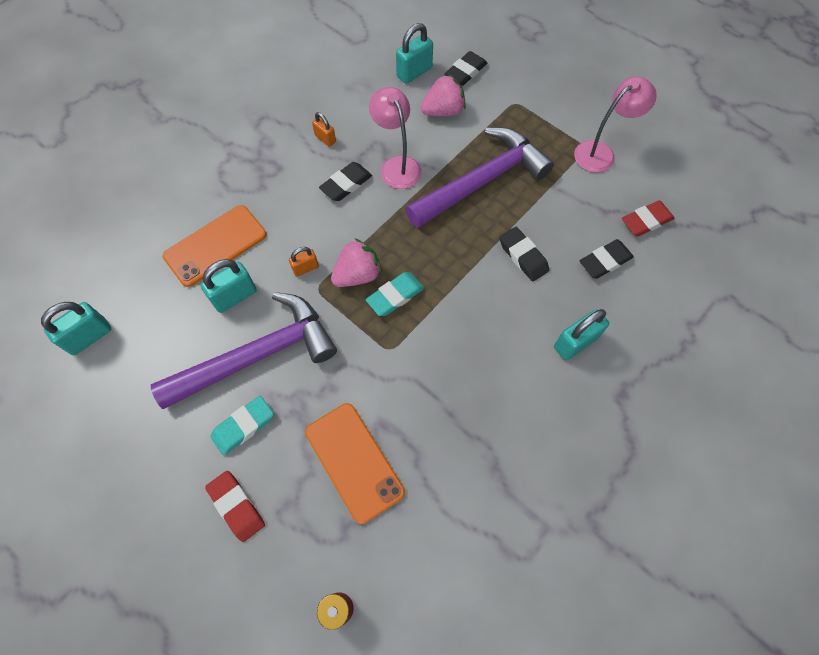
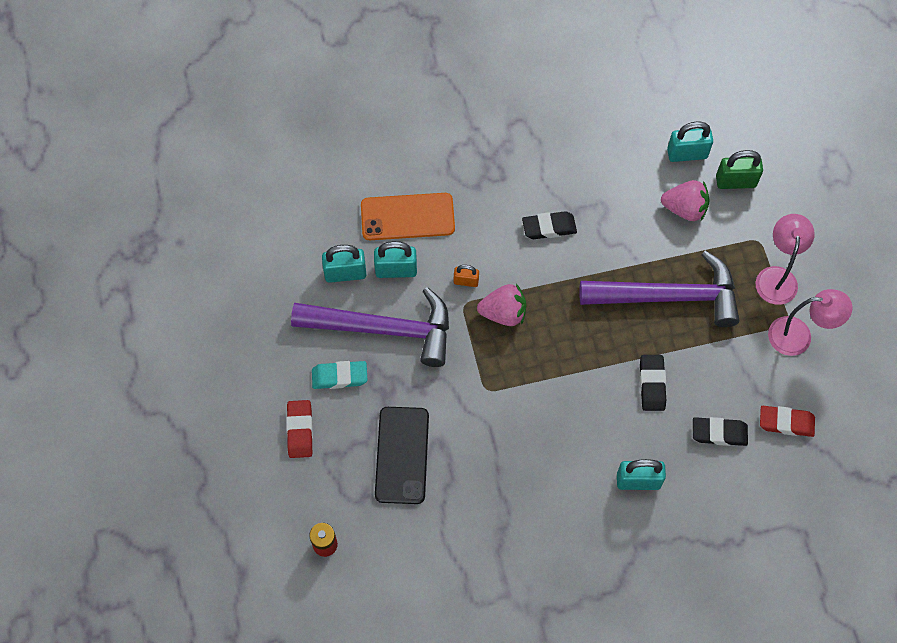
camera: 35 degrees right, 0 degrees up
(89, 337) = (270, 234): turquoise padlock -> turquoise padlock (345, 273)
(325, 139) = (560, 173): orange padlock -> none
(354, 461) = (402, 455): orange phone -> black phone
(395, 296) = (521, 350): turquoise eraser -> none
(397, 165) = (605, 236): pink lamp -> pink lamp (777, 277)
(465, 72) = (735, 181): black eraser -> green padlock

